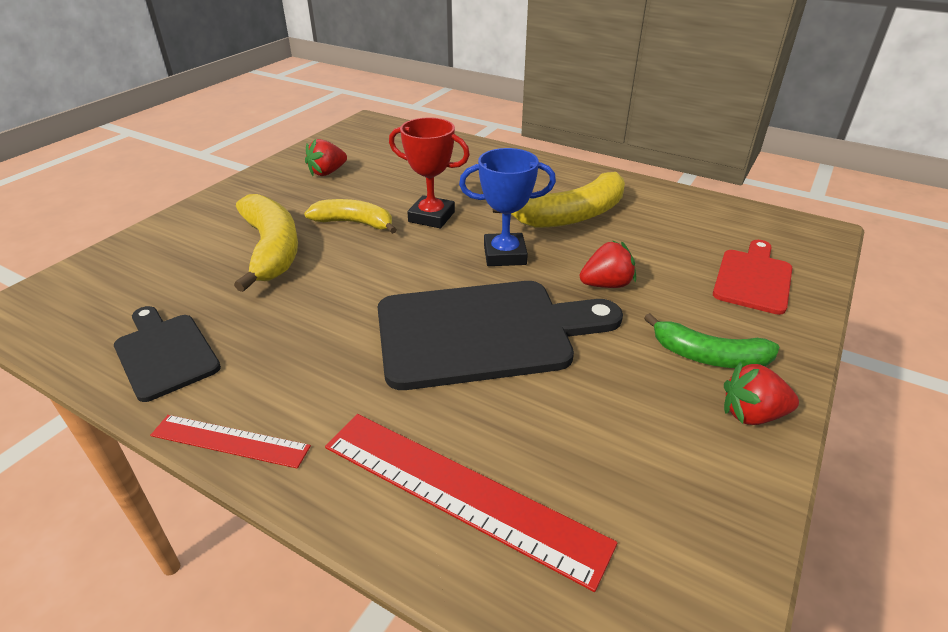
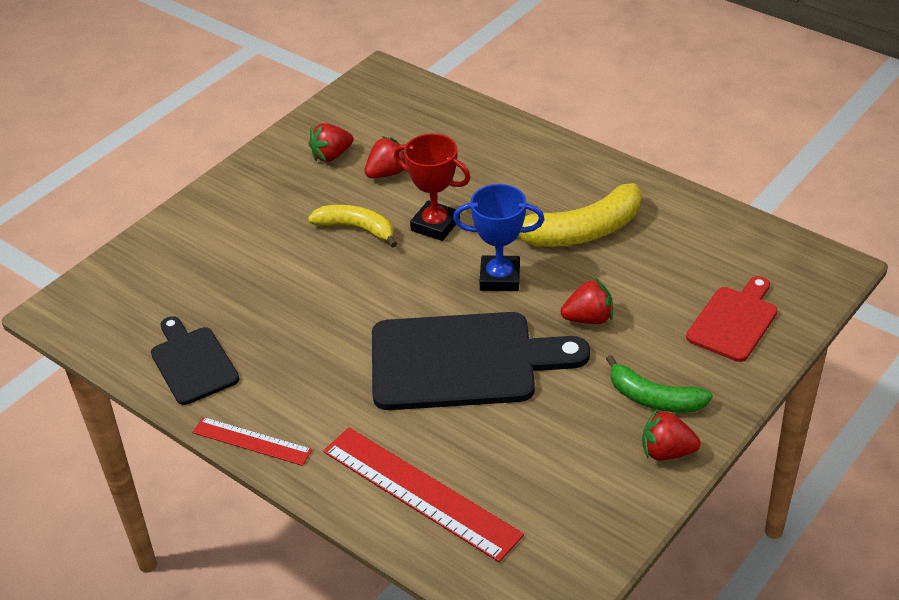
camera: 10 degrees right, 5 degrees up
(272, 249) = (276, 258): yellow banana -> none
(380, 182) = (387, 173): none -> red strawberry

